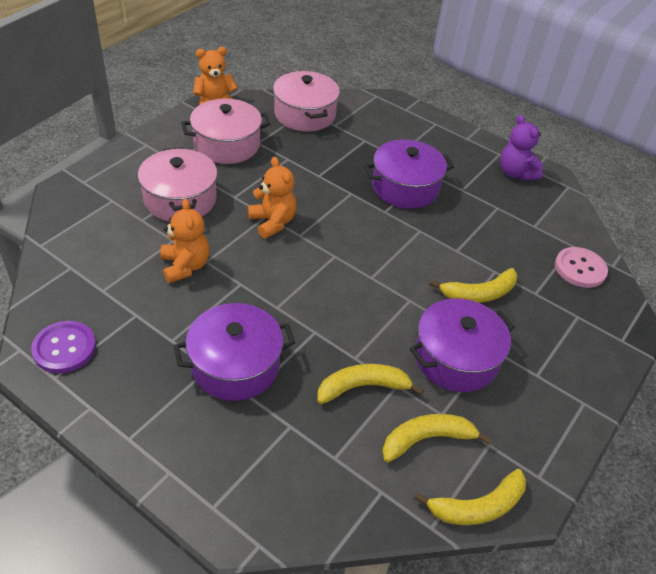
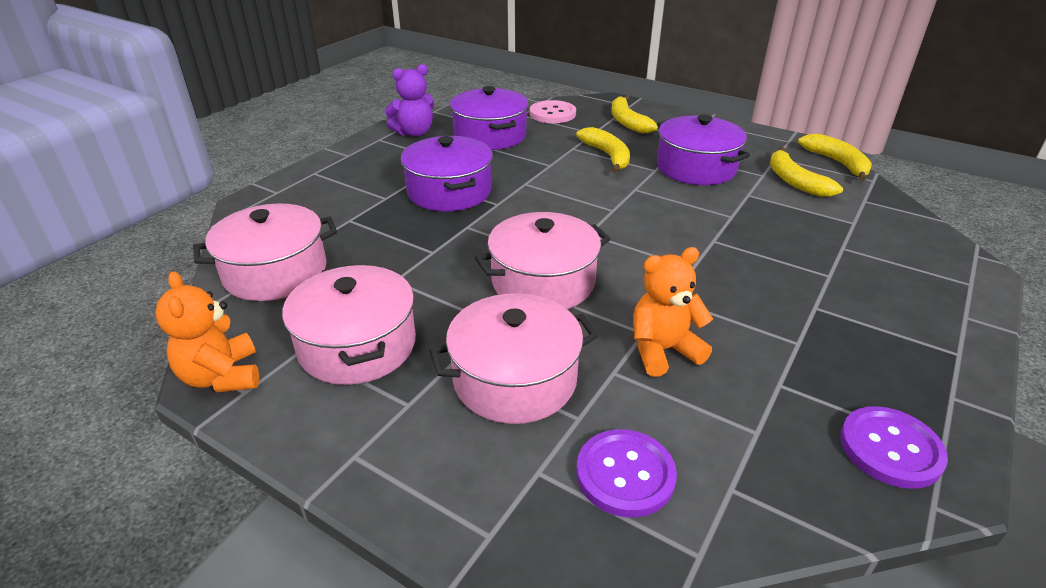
camera: 90 degrees left, 10 degrees down
(97, 230) = (625, 474): none -> purple button
(235, 365) = (798, 288): purple pot -> purple pot (490, 136)
(272, 222) = (543, 282): orange teddy bear -> pink pot
(362, 387) = (765, 211): yellow banana -> yellow banana (627, 122)

